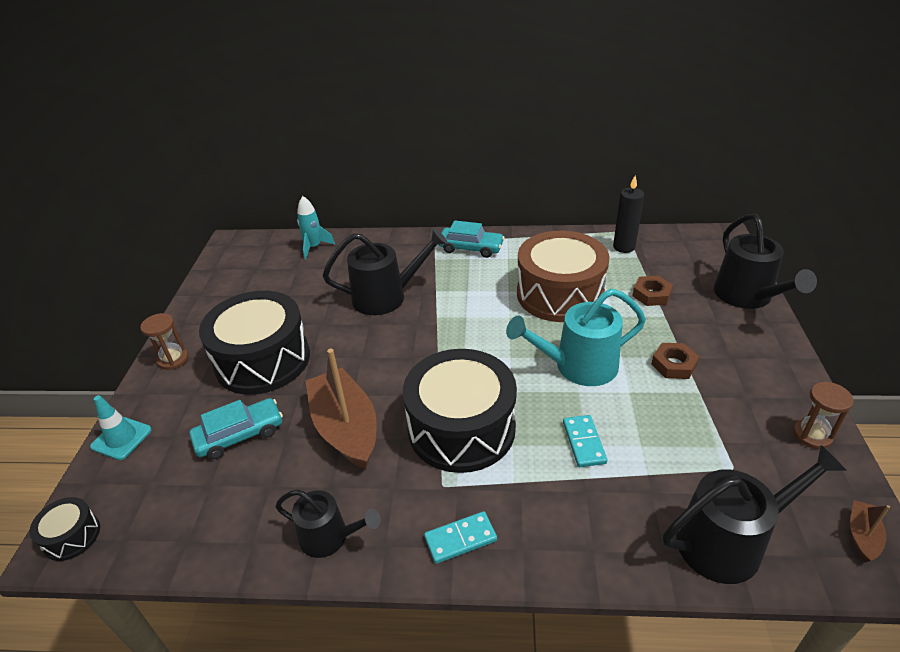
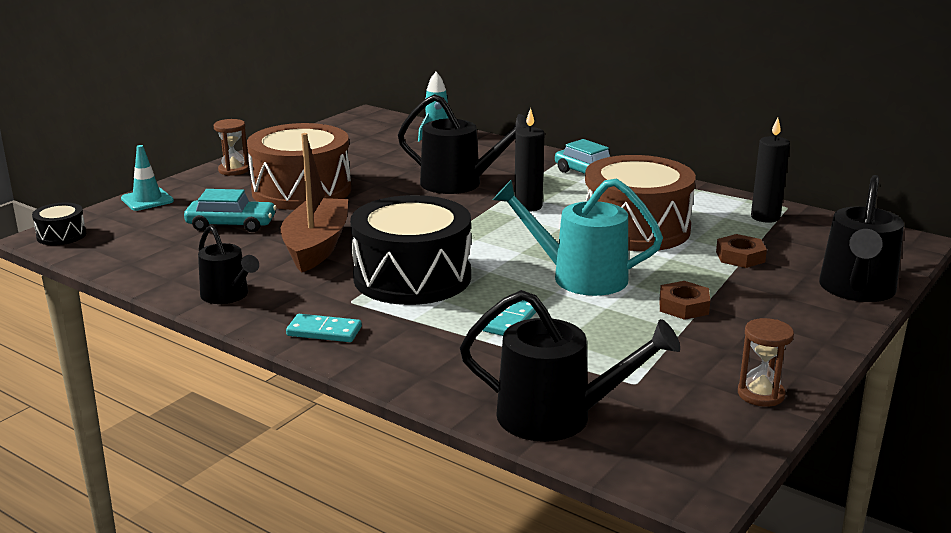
camera: 30 degrees right, 15 degrees down
(263, 360) = (301, 190): black drum -> brown drum
(463, 302) = (528, 206): none -> black candle
(862, 536) = (701, 464): brown boat -> none

